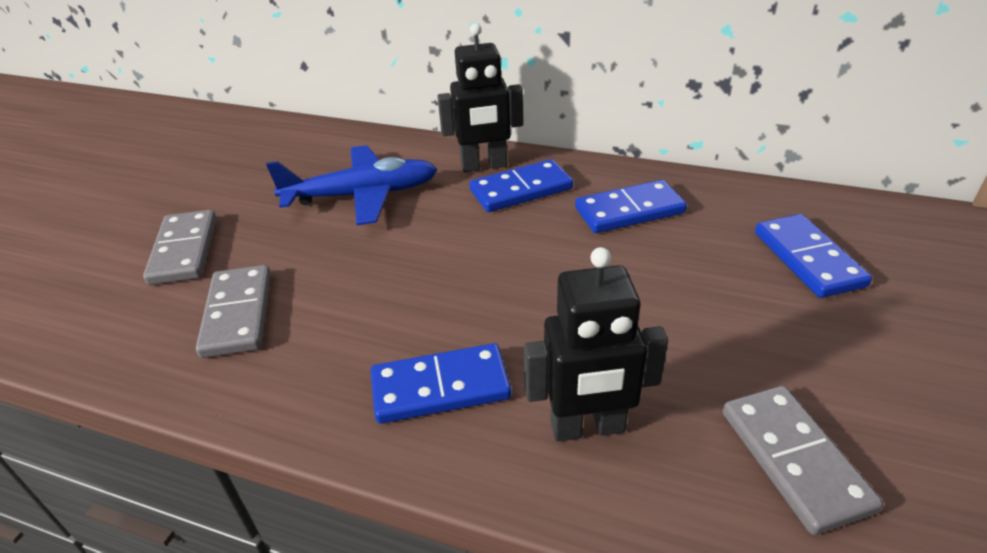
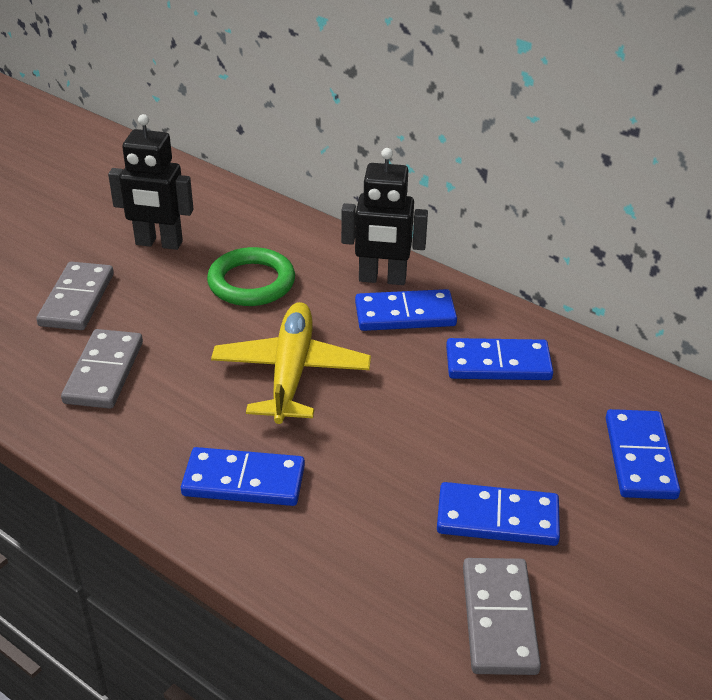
camera: 15 degrees right, 0 degrees up
(361, 195) = (251, 282): blue plane -> green ring
(439, 266) = (291, 373): none -> yellow plane
(587, 428) = (346, 546): black robot -> black robot (159, 243)
(721, 351) = (497, 518): none -> blue domino

